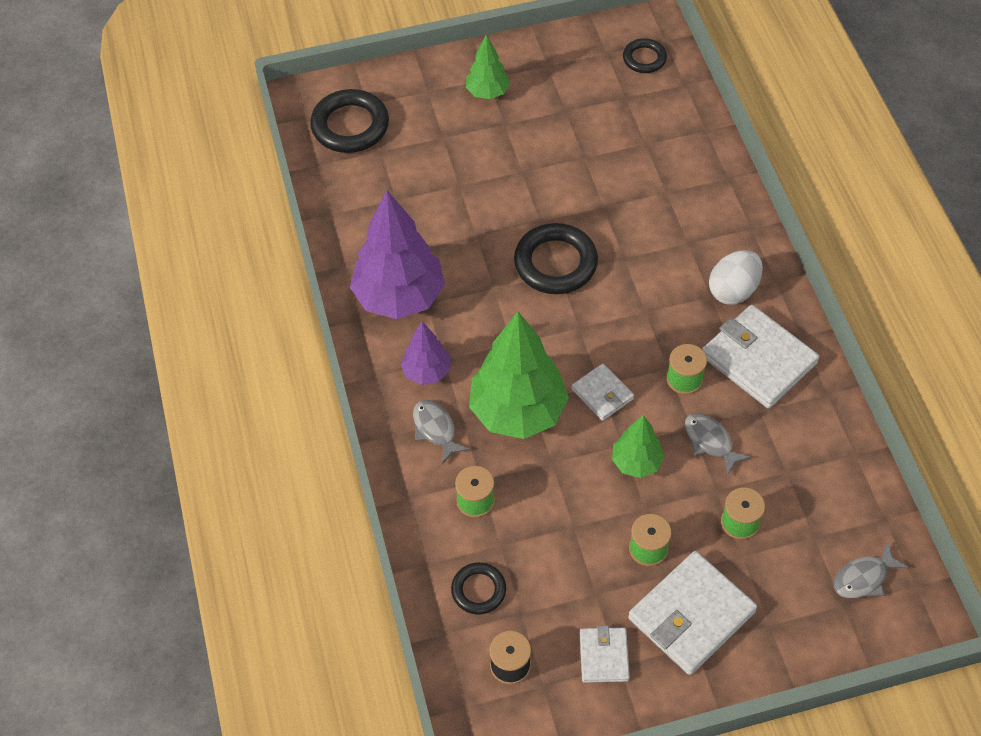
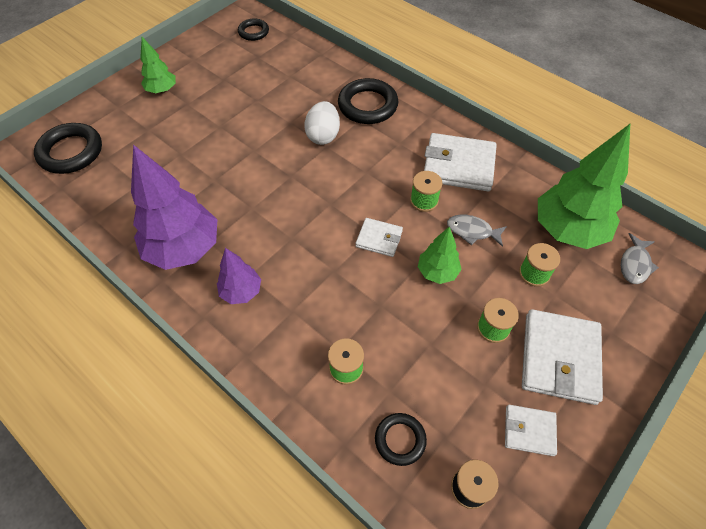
camera: 35 degrees left, 0 degrees up
(435, 429) = (277, 331): grey fish -> none
(518, 411) = (330, 283): green tree -> green tree (568, 230)
(555, 263) = (283, 171): black ring -> black ring (367, 105)
(604, 656) = (529, 431): white wallet -> white wallet turned 45 degrees counterclockwise
(733, 290) = (410, 133): white egg -> white egg (323, 135)

